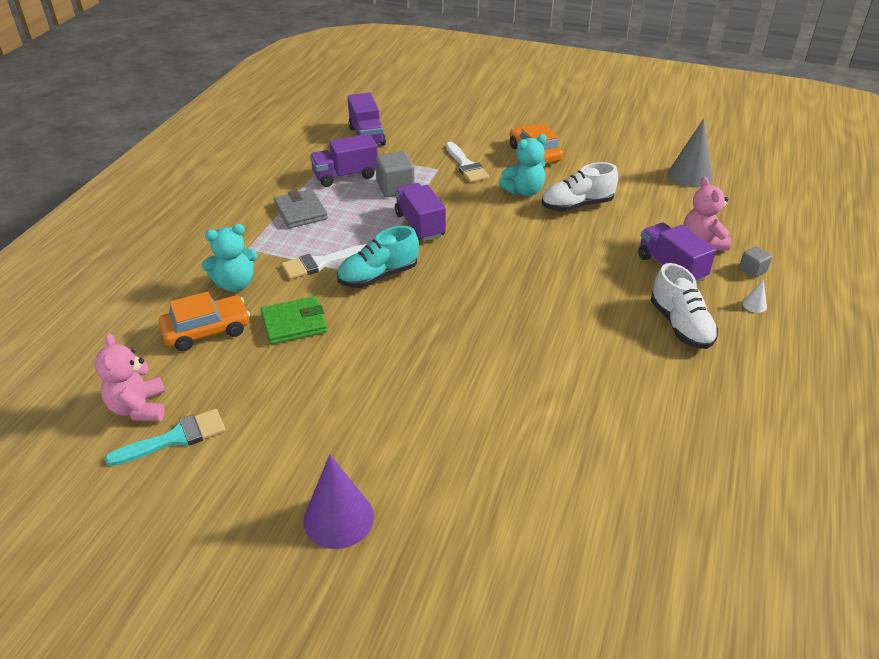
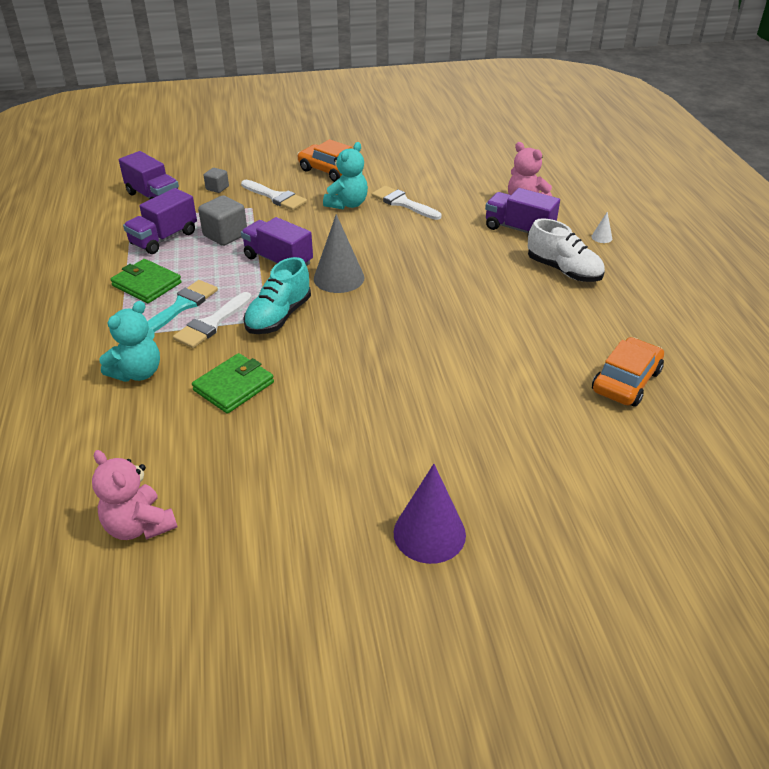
camera: 30 degrees left, 0 degrees up
(175, 438) = (206, 536): turquoise brush -> turquoise brush (182, 306)
(207, 331) = (147, 426): orange car -> orange car (626, 381)
(300, 211) = (147, 284): grey wallet -> green wallet
(577, 205) = (403, 203): white shoe -> white brush
(690, 175) = (472, 154): grey cone -> grey cone (339, 278)
(752, 270) = (578, 212): grey cube -> grey cube (217, 188)

